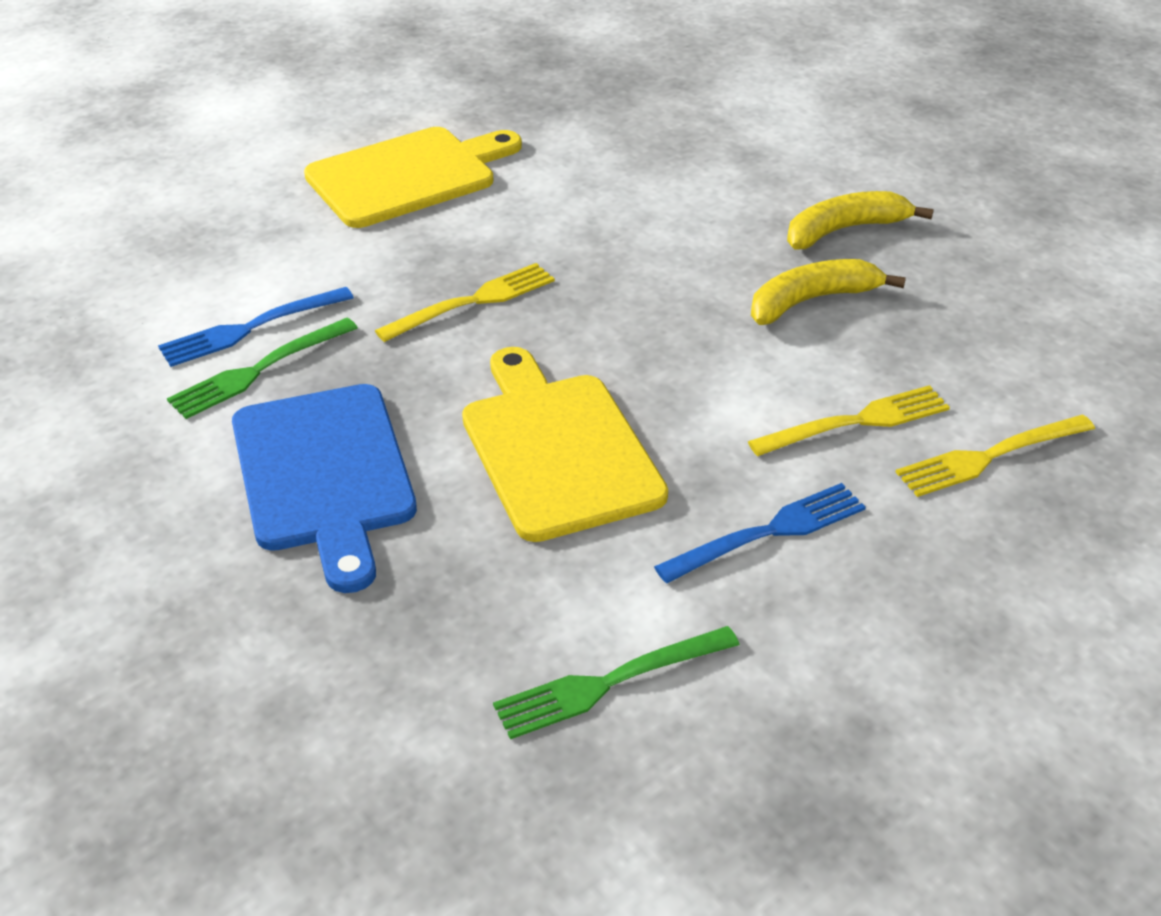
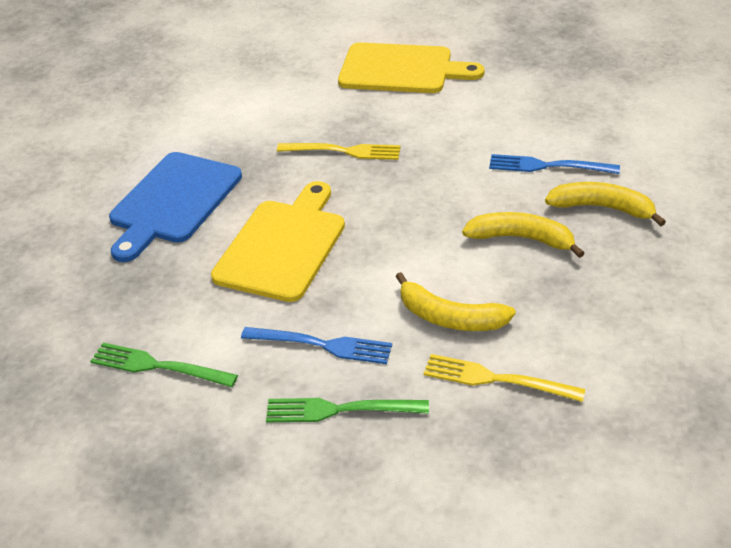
camera: 45 degrees right, 0 degrees up
(250, 329) = (231, 116): blue fork -> blue fork (547, 166)
(258, 371) = (209, 138): green fork -> green fork (339, 410)
(857, 421) = (449, 317): yellow fork -> yellow banana

